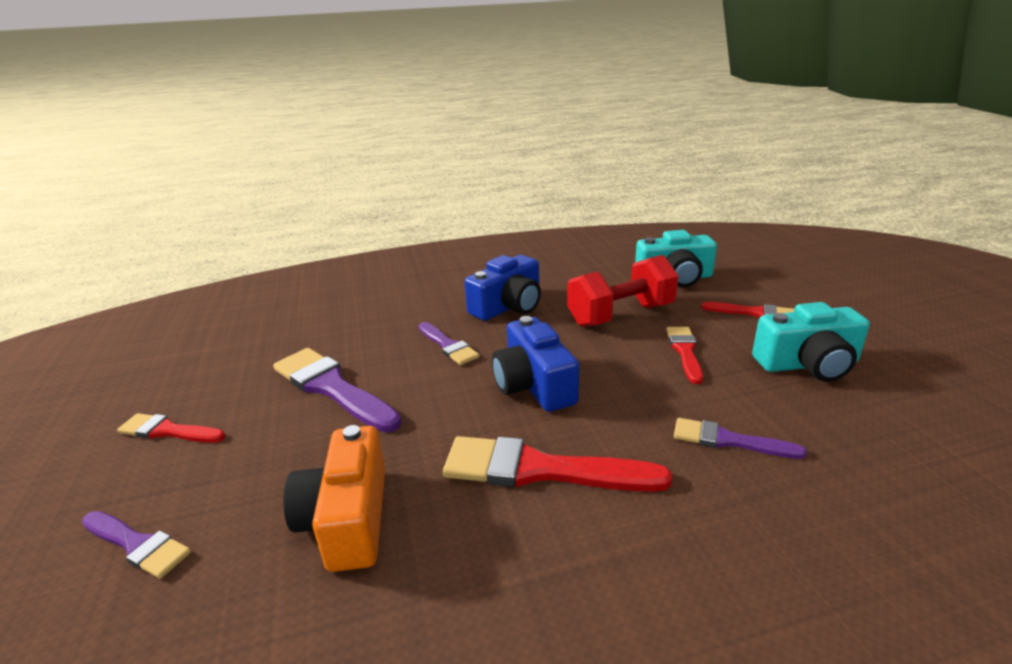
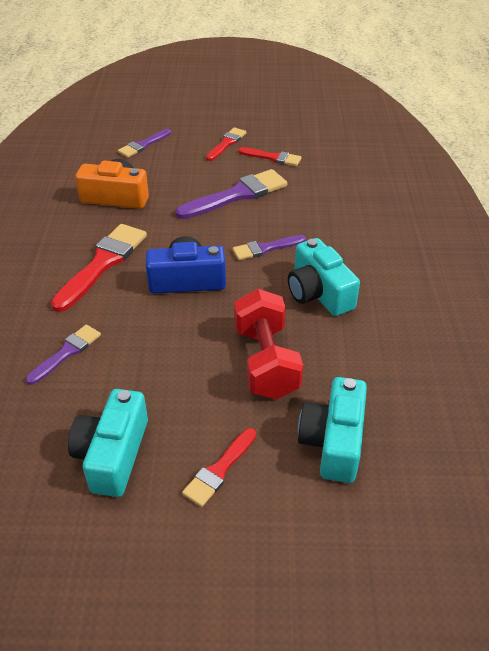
camera: 105 degrees right, 15 degrees up
(508, 306) = (318, 293): blue camera -> turquoise camera
(684, 351) = (181, 379): red brush -> red brush (273, 158)

